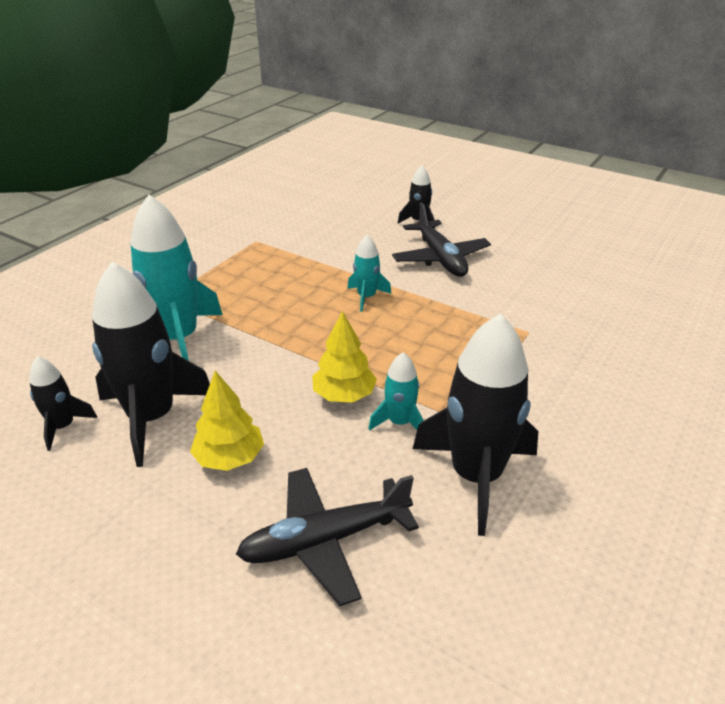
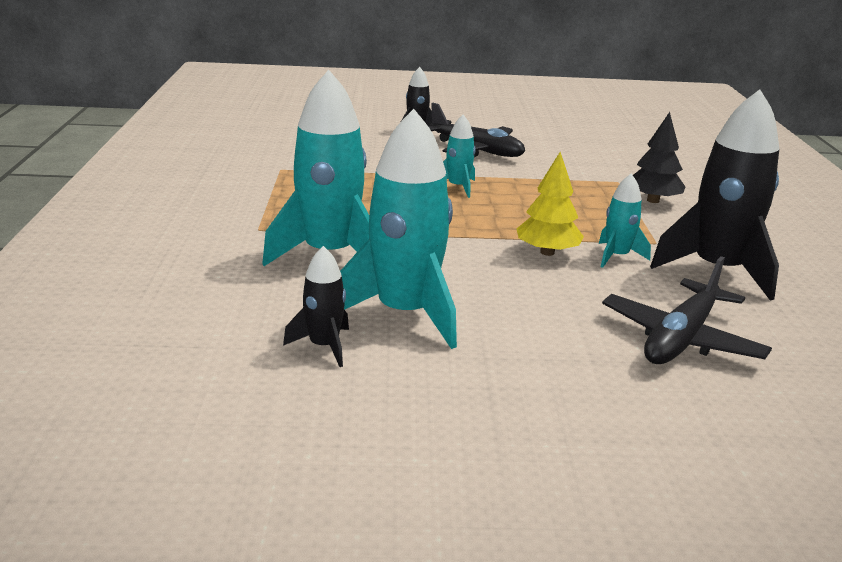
camera: 35 degrees left, 10 degrees down
(151, 418) = (404, 313): black rocket -> turquoise rocket
(229, 458) = (523, 317): yellow tree -> none
(532, 366) = (653, 200): none -> black tree

